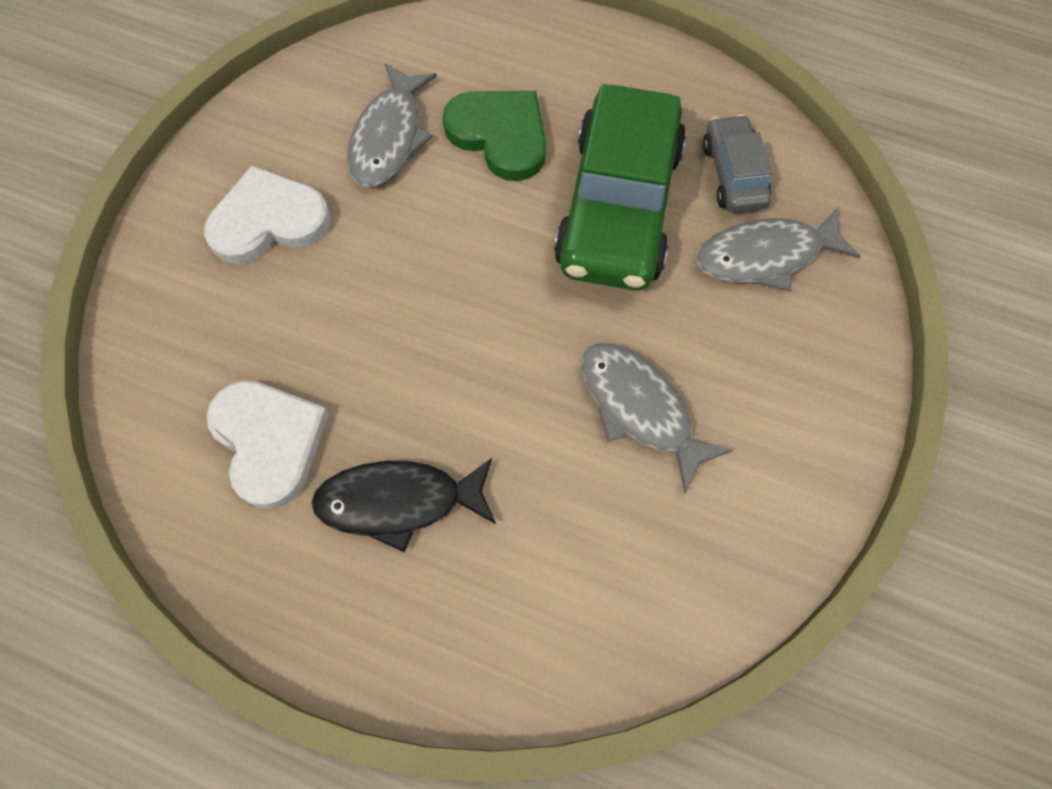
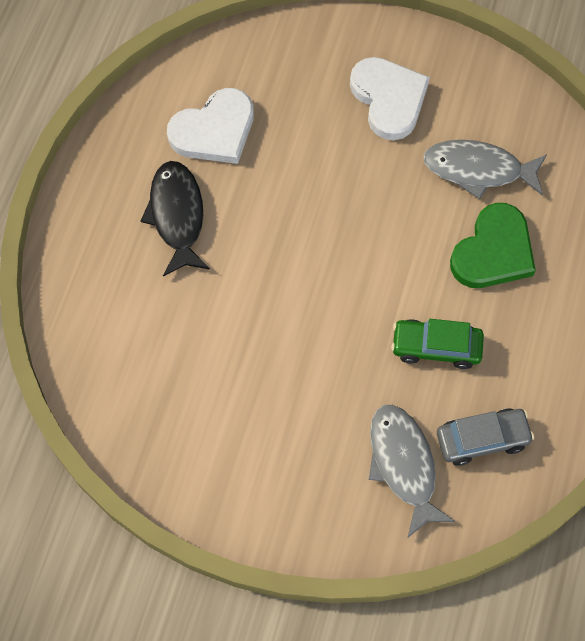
camera: 85 degrees right, 0 degrees up
(619, 206) = (436, 347): green car -> green car, size x0.50
(640, 409) = (258, 370): grey fish -> none

